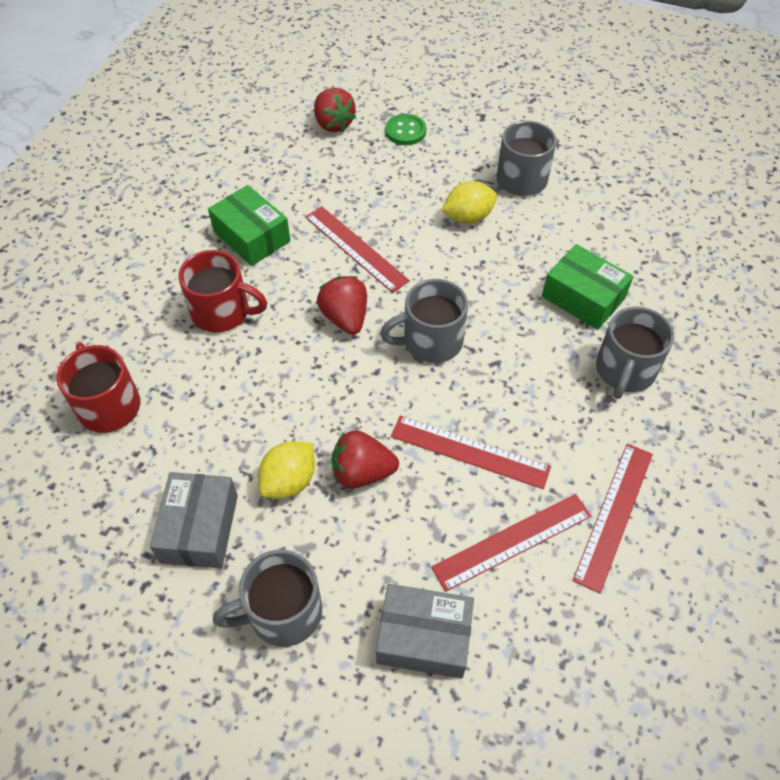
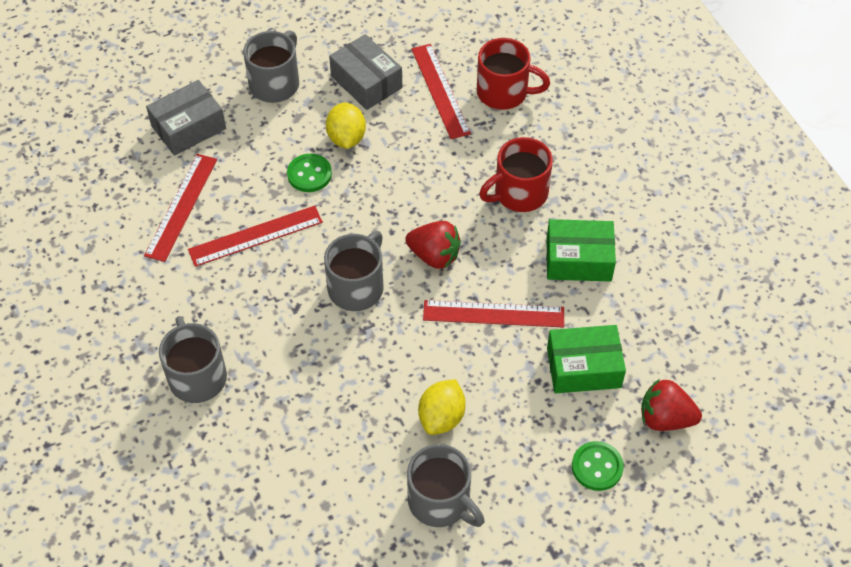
camera: 135 degrees right, 0 degrees up
(362, 472) = (309, 174): red strawberry -> green button
(583, 297) = (279, 416): green box -> green box (583, 367)
(614, 515) = (130, 268): red ruler -> red ruler (440, 90)

